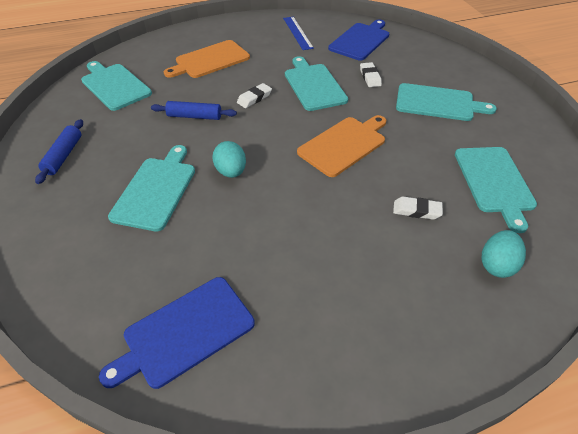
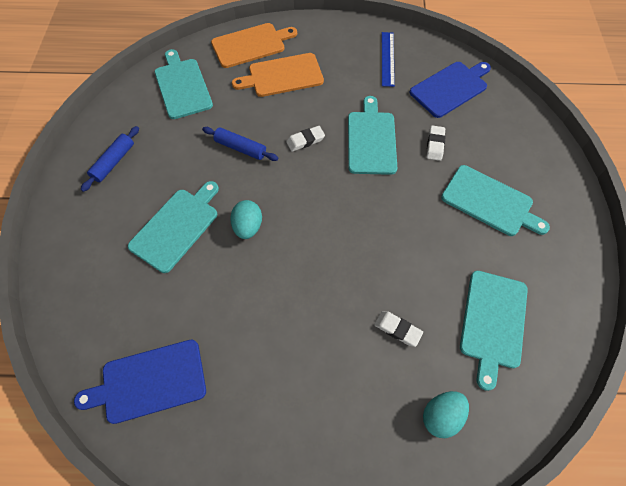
camera: 20 degrees right, 15 degrees up
(344, 144) = (366, 227): orange cutting board -> orange cutting board (251, 45)

